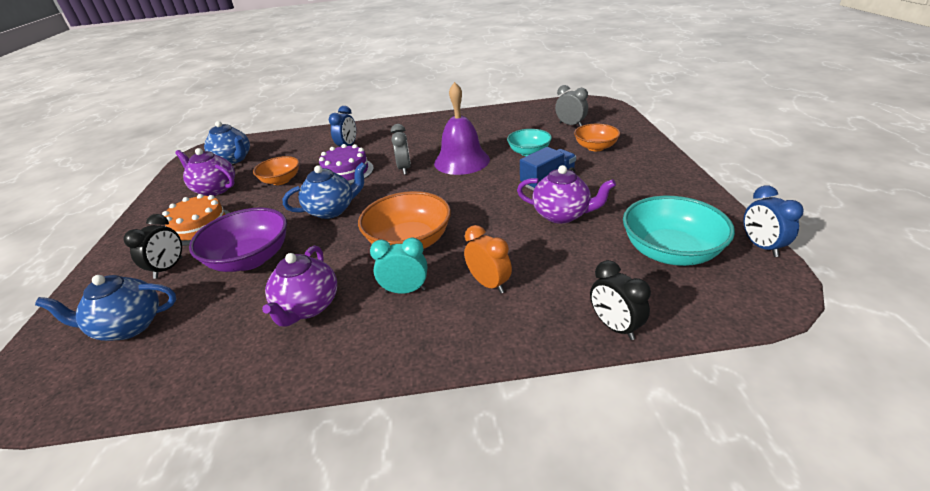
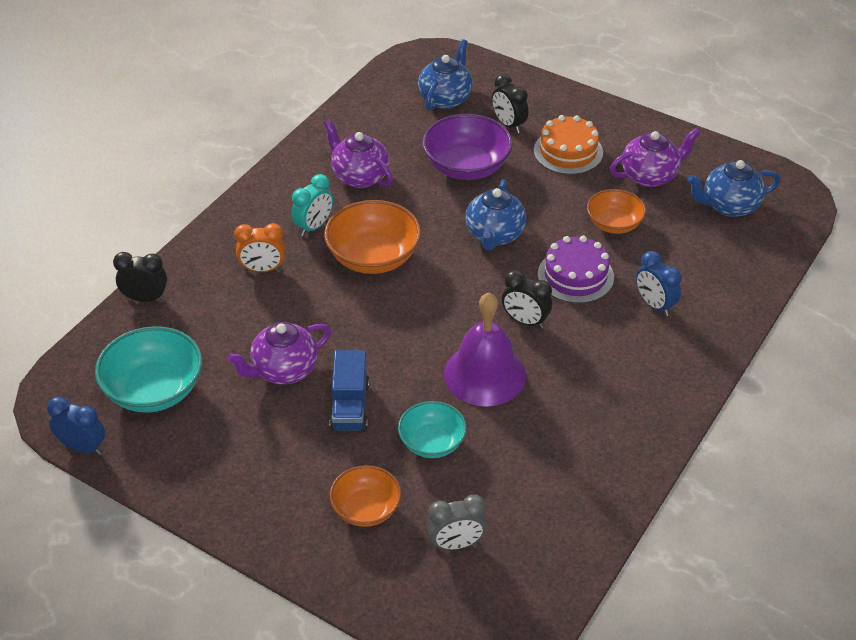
camera: 125 degrees right, 10 degrees up
(404, 168) = (525, 321): grey clock -> black clock

